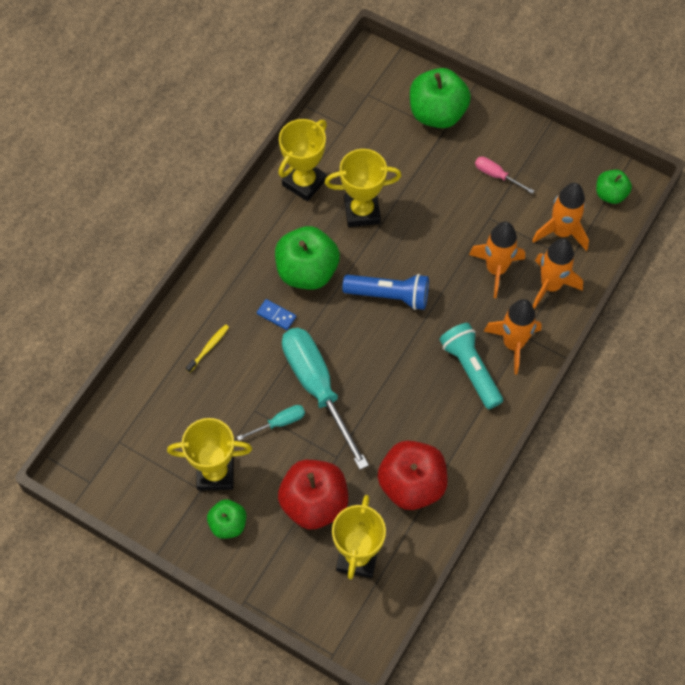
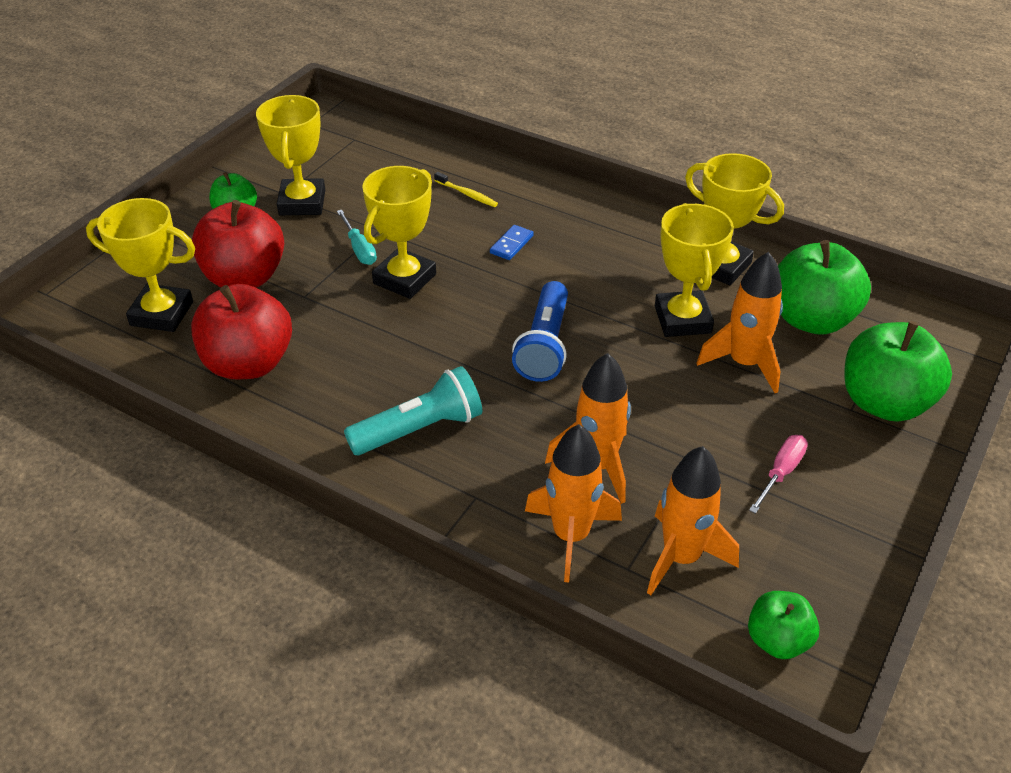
camera: 90 degrees right, 20 degrees down
(307, 271) = (579, 269): green apple -> green apple (812, 319)
(317, 388) = (404, 279): turquoise screwdriver -> yellow trophy
(513, 344) = (461, 481): orange rocket -> orange rocket (744, 363)

